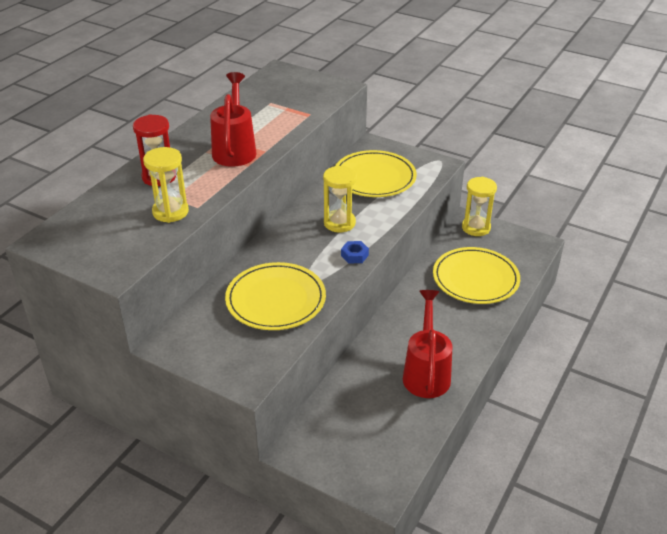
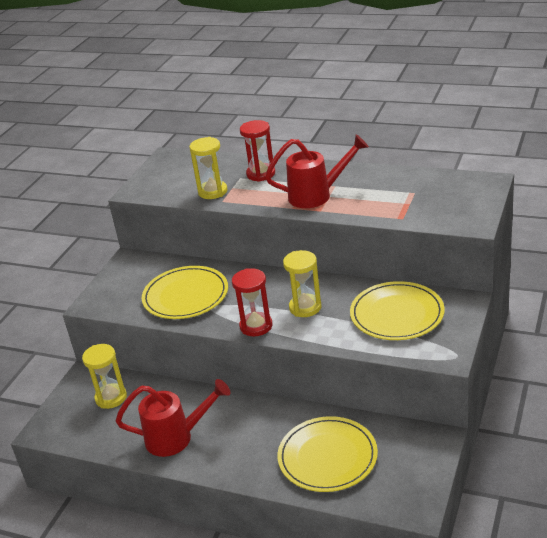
camera: 85 degrees right, 5 degrees down
(354, 255) = (256, 326): blue nut -> red hourglass
(476, 228) = (426, 447): yellow hourglass -> yellow hourglass (111, 398)

